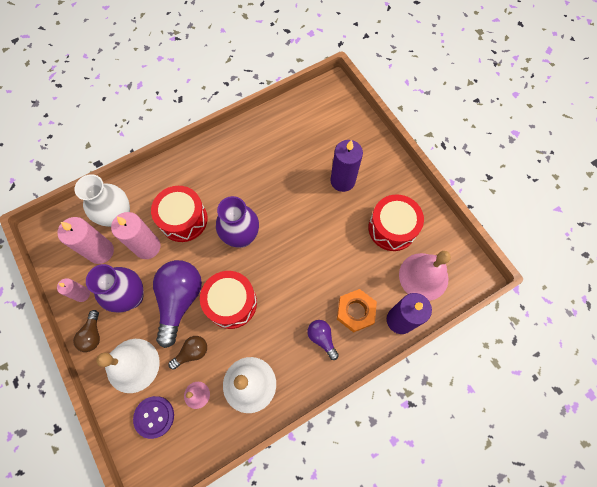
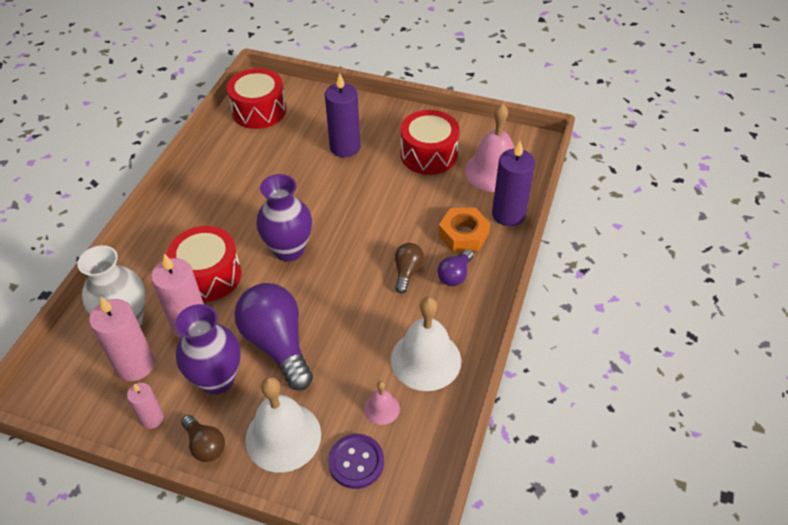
camera: 40 degrees left, 20 degrees down
(192, 352) = (338, 378): brown light bulb -> brown light bulb (407, 272)
(231, 303) = (336, 309): red drum -> red drum (259, 111)
(322, 338) = (455, 275): purple light bulb -> purple light bulb turned 75 degrees counterclockwise

